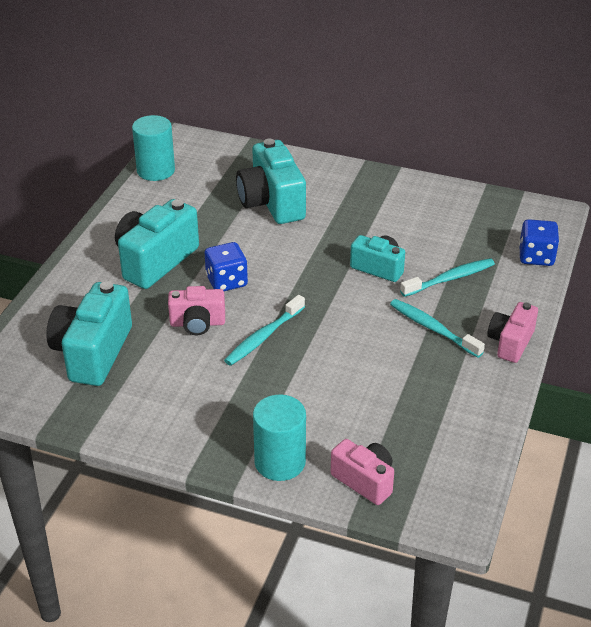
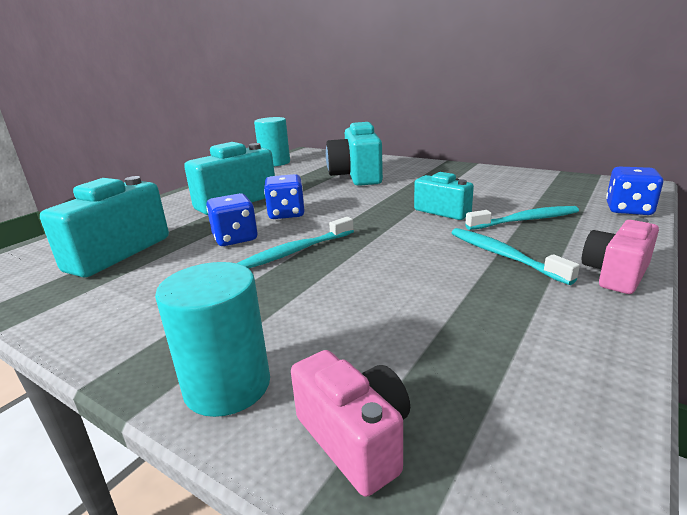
camera: 15 degrees right, 15 degrees down
(197, 323) = (235, 238): pink camera -> blue dice

